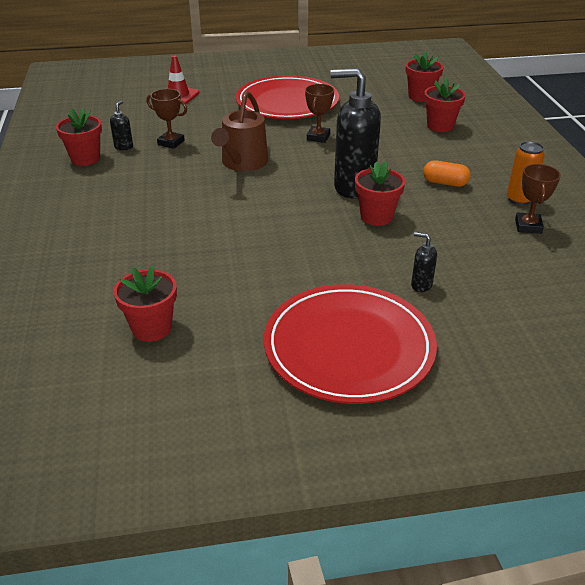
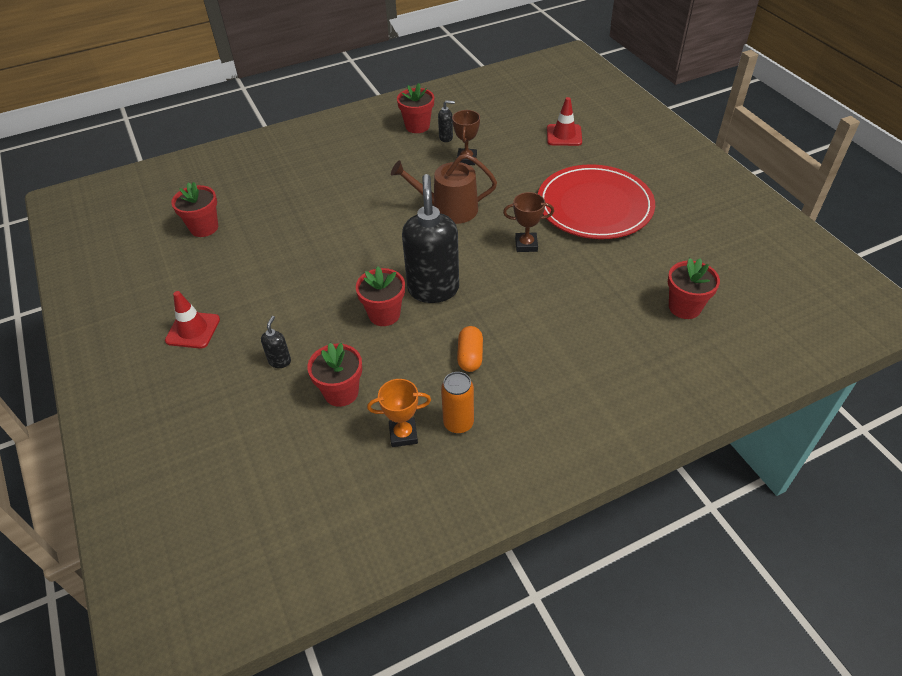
camera: 75 degrees right, 10 degrees up
(349, 347) = (193, 330): red plate -> red traffic cone
(440, 126) = (609, 336): red flower pot -> red flower pot (341, 392)
(528, 226) = (403, 434): brown trophy -> orange trophy

